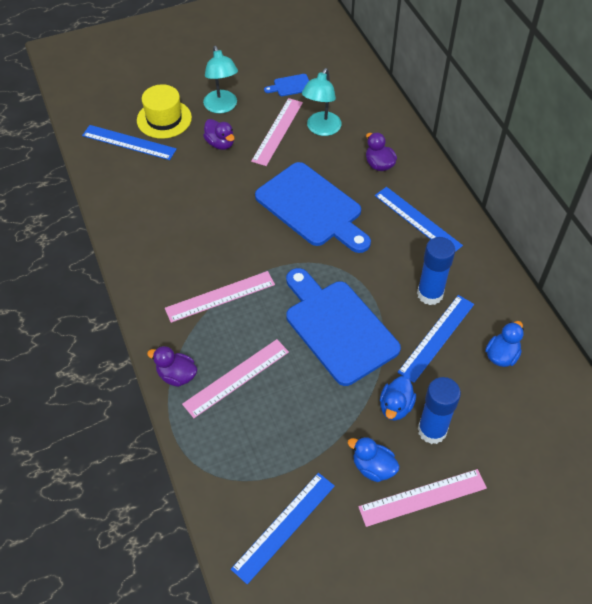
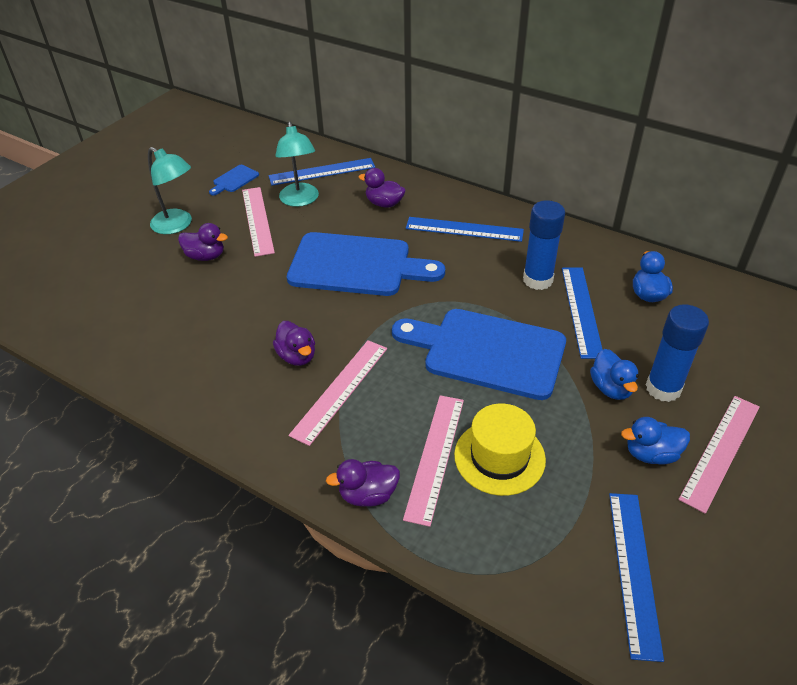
camera: 35 degrees left, 10 degrees down
(129, 142) = (95, 301): blue ruler -> blue ruler (322, 172)
(164, 119) = (119, 262): yellow hat -> yellow hat (499, 457)
(214, 256) = (297, 356): none -> purple duck

